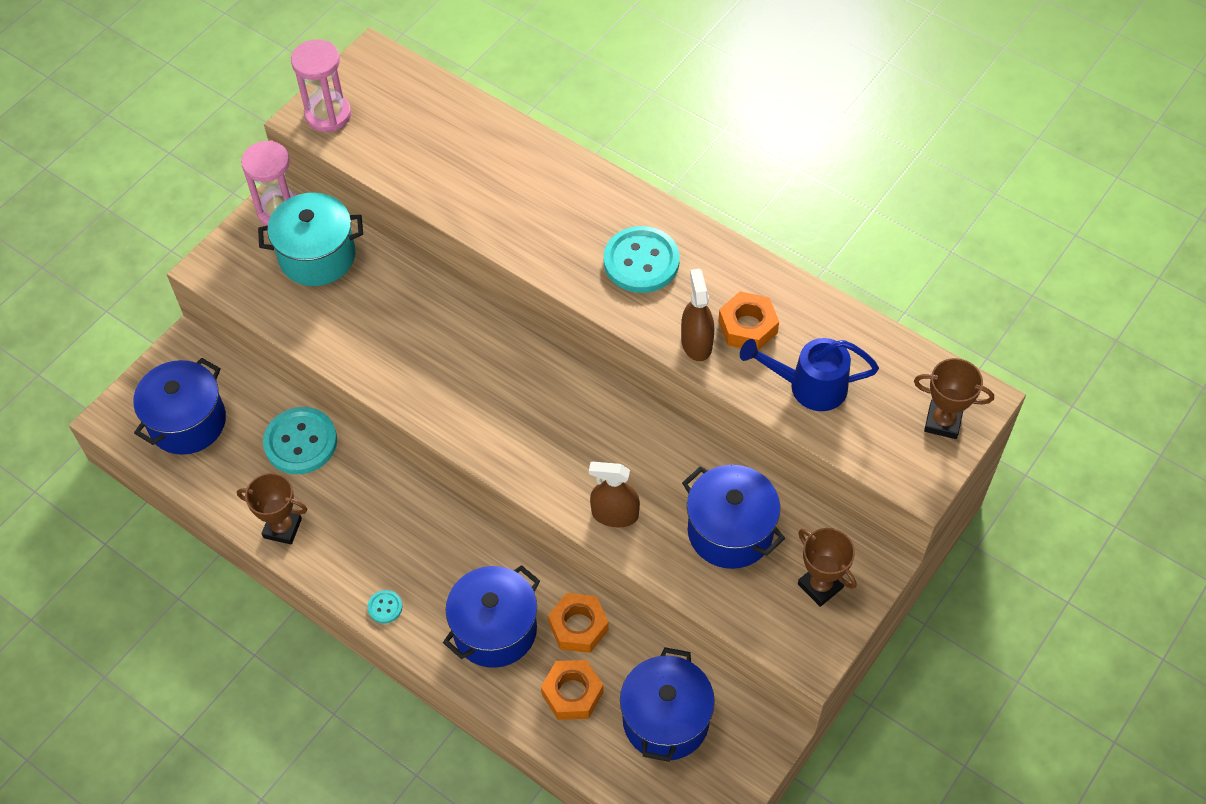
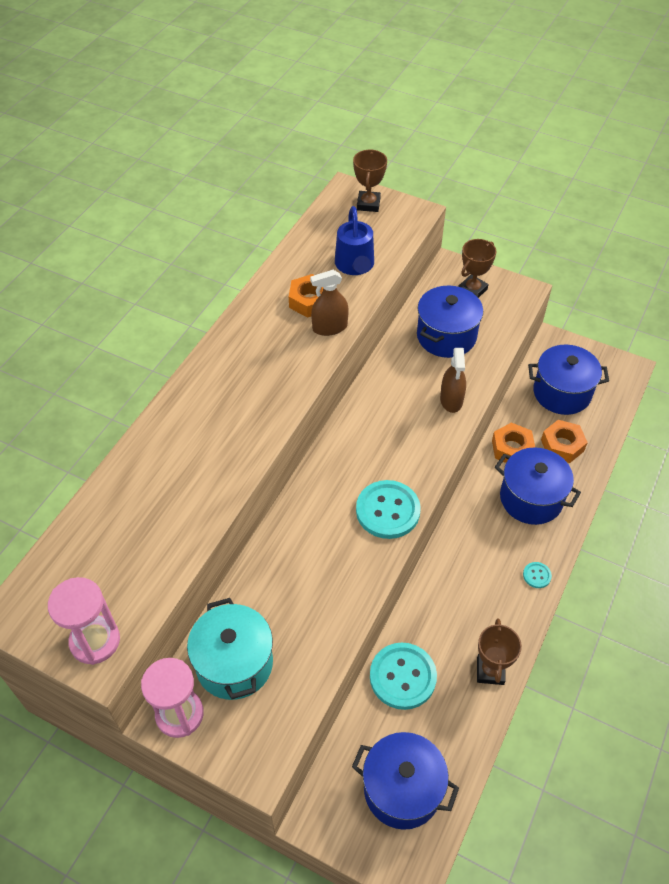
camera: 100 degrees left, 5 degrees down
(641, 261) = (257, 367): turquoise button -> turquoise button (388, 511)

